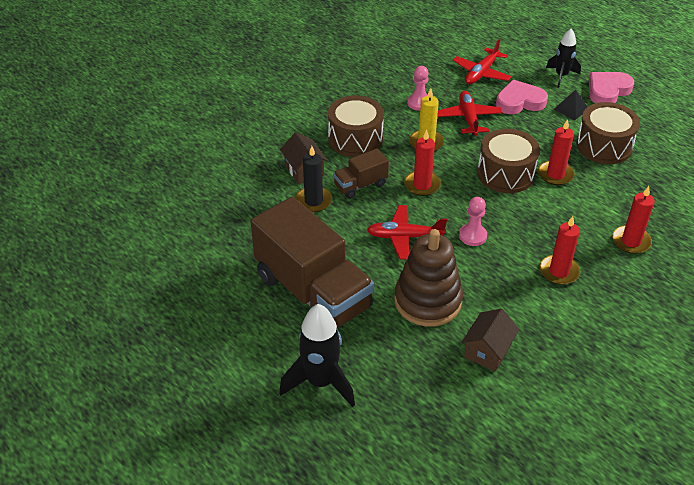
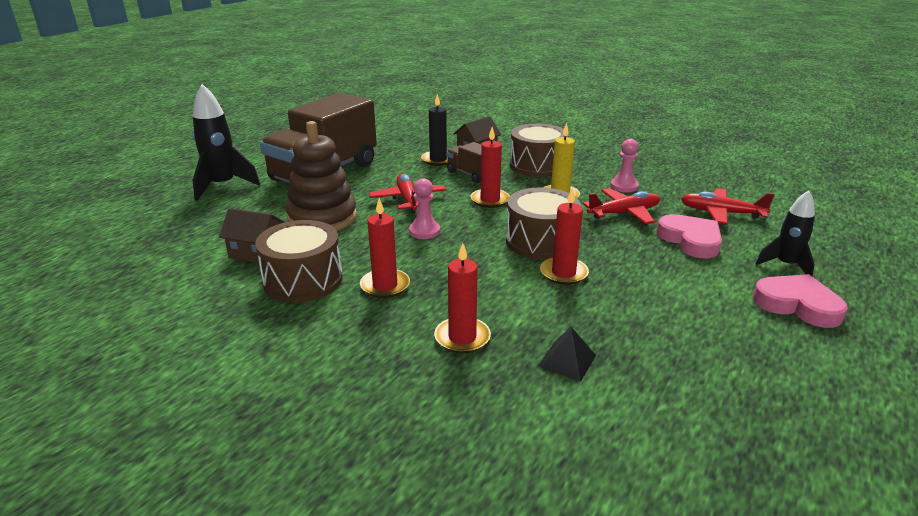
camera: 75 degrees right, 15 degrees down
(571, 109) = (716, 277): black pyramid -> black pyramid (567, 361)
(604, 146) = (657, 307): brown drum -> brown drum (303, 280)

